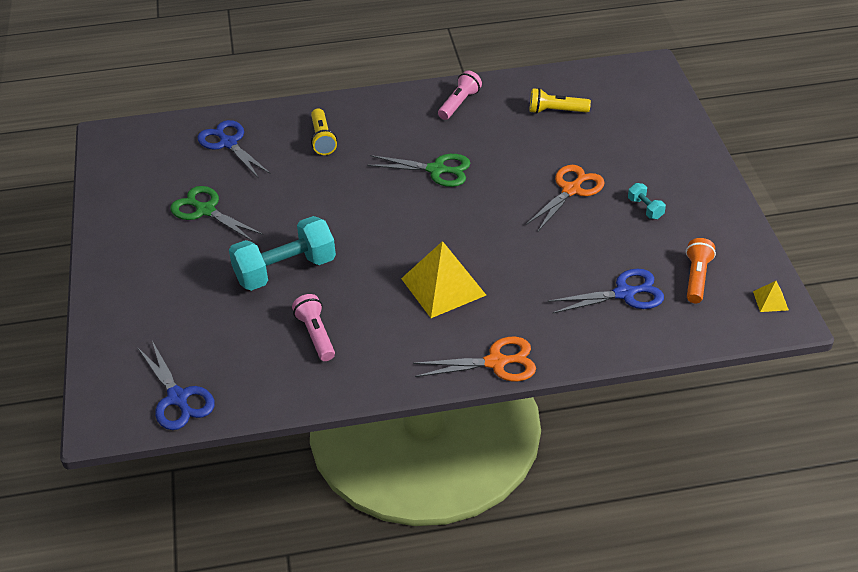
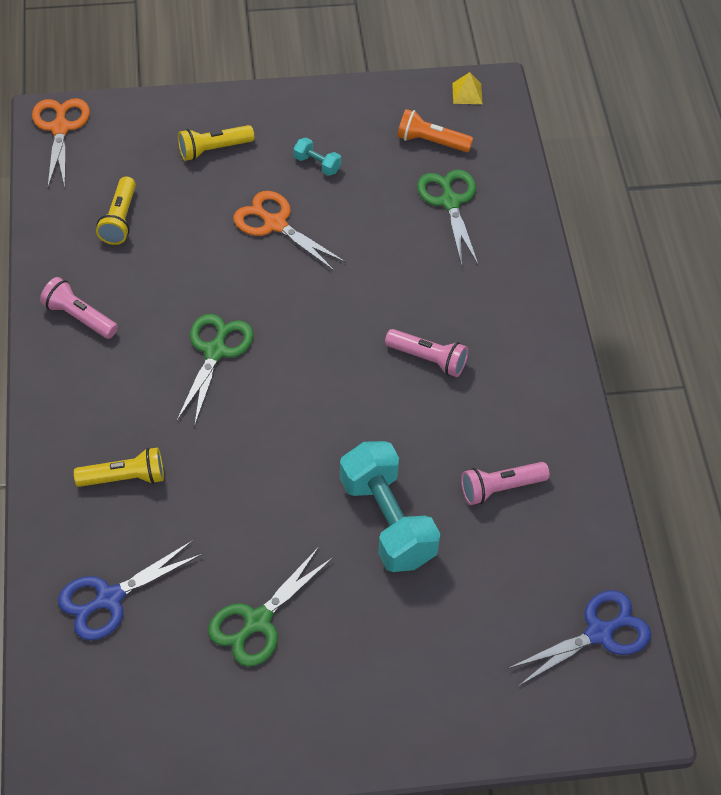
camera: 90 degrees left, 10 degrees up
(443, 286) = (428, 359): yellow pyramid -> pink flashlight
(496, 362) = (546, 321): orange scissors -> orange scissors (60, 128)
(624, 293) = (450, 202): blue scissors -> green scissors
(643, 150) = (213, 150): none -> yellow flashlight
(645, 208) = (317, 164): turquoise dumbbell -> turquoise dumbbell turned 60 degrees clockwise

